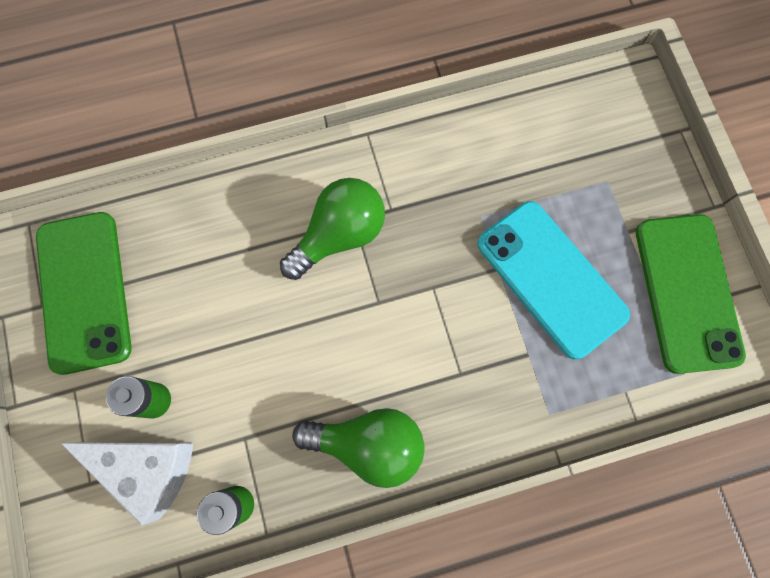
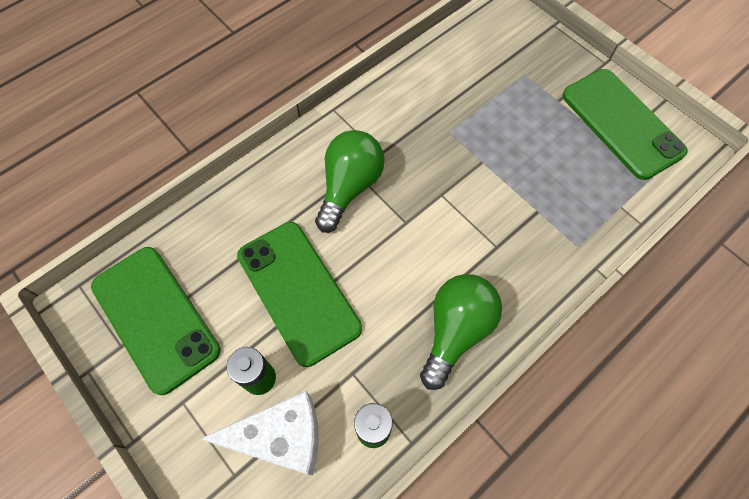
camera: 25 degrees left, 10 degrees down
(232, 328) = (298, 291): none -> green phone
(368, 444) = (456, 330): green light bulb -> green light bulb turned 45 degrees counterclockwise
(551, 279) = (524, 153): turquoise phone -> none

